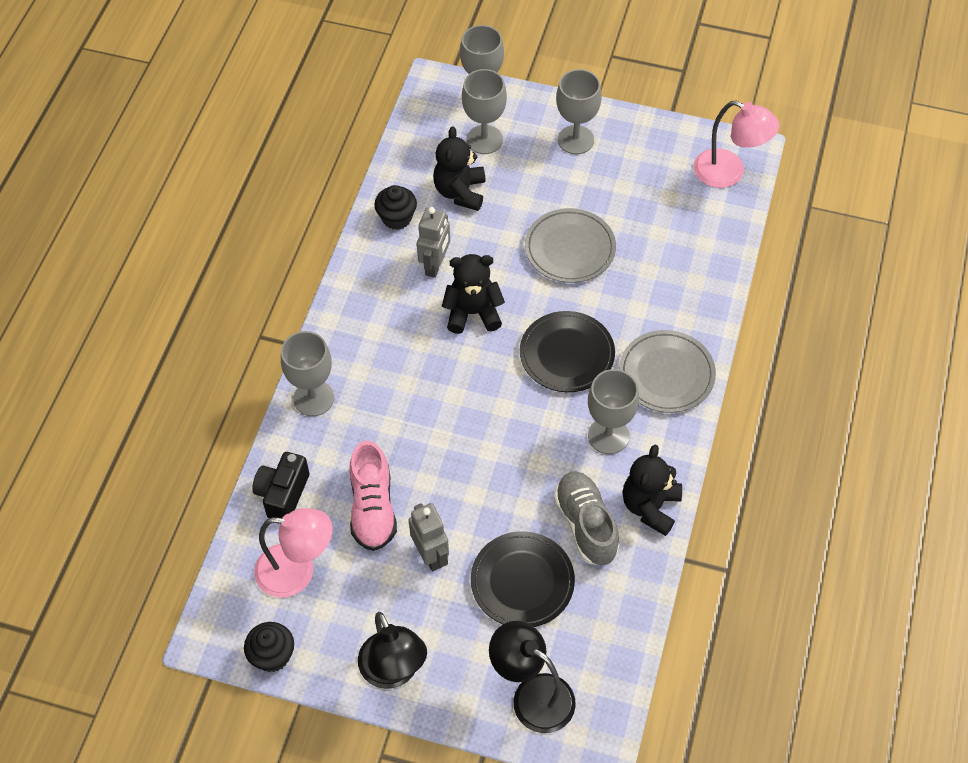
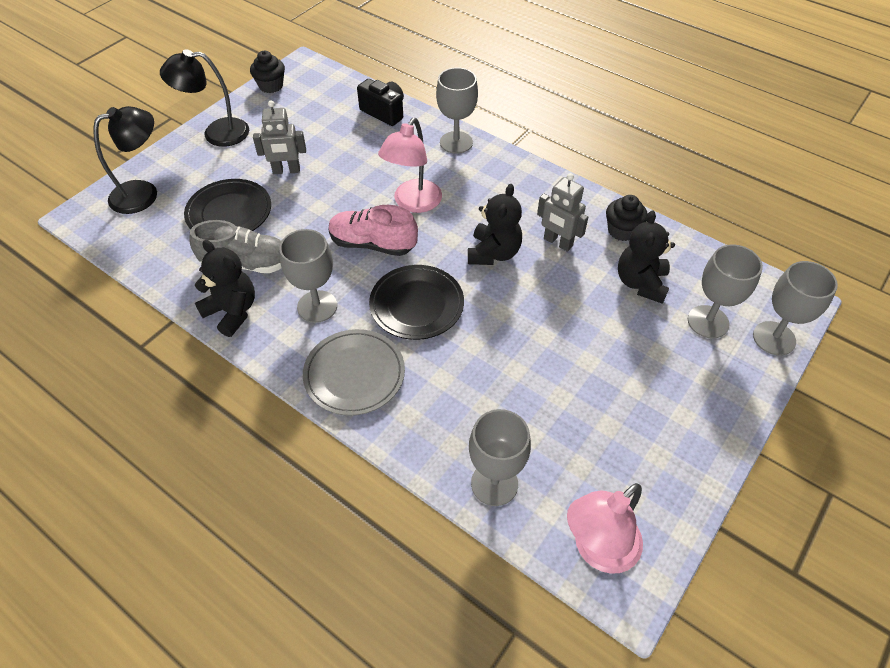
camera: 110 degrees right, 5 degrees down
(297, 571) = (321, 107): pink lamp -> pink lamp (413, 203)
(373, 508) = (344, 151): pink shoe -> pink shoe (373, 244)
(460, 192) = (641, 283): black teddy bear -> black teddy bear turned 105 degrees counterclockwise
(570, 248) = (539, 347): grey plate -> none
(575, 140) = (690, 403): grey goblet -> grey goblet (494, 483)

